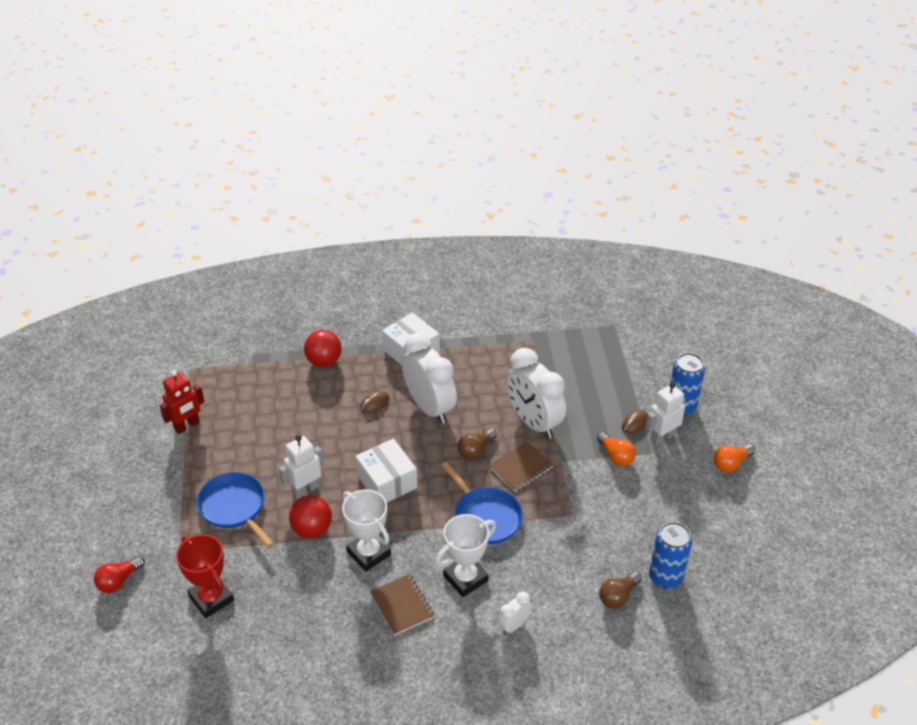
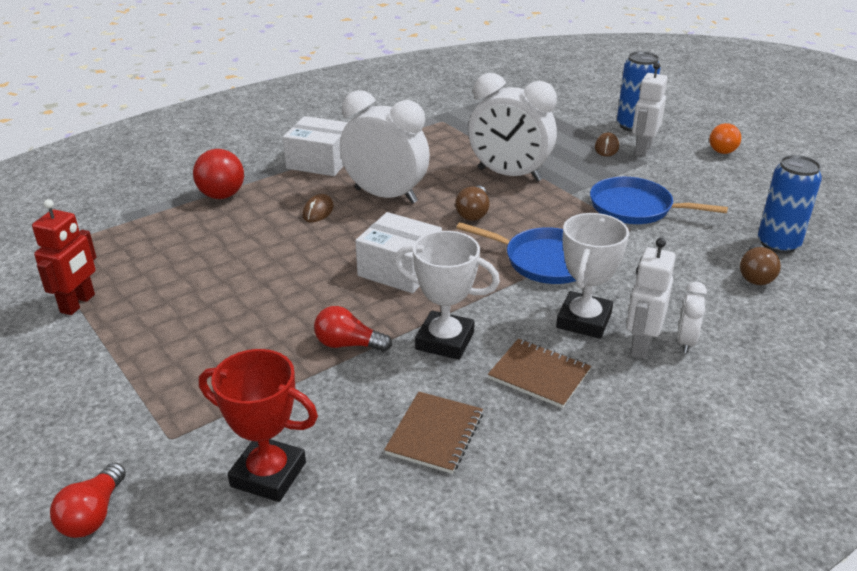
camera: 30 degrees left, 10 degrees down
(234, 507) = (217, 361): blue pan -> blue pan (635, 208)
(305, 489) = (303, 310): white robot -> white robot (641, 345)
(312, 529) = (348, 344): red ball -> red light bulb
(521, 468) = (536, 211): brown notebook -> brown notebook (435, 434)
(616, 456) = (618, 174): orange light bulb -> none

